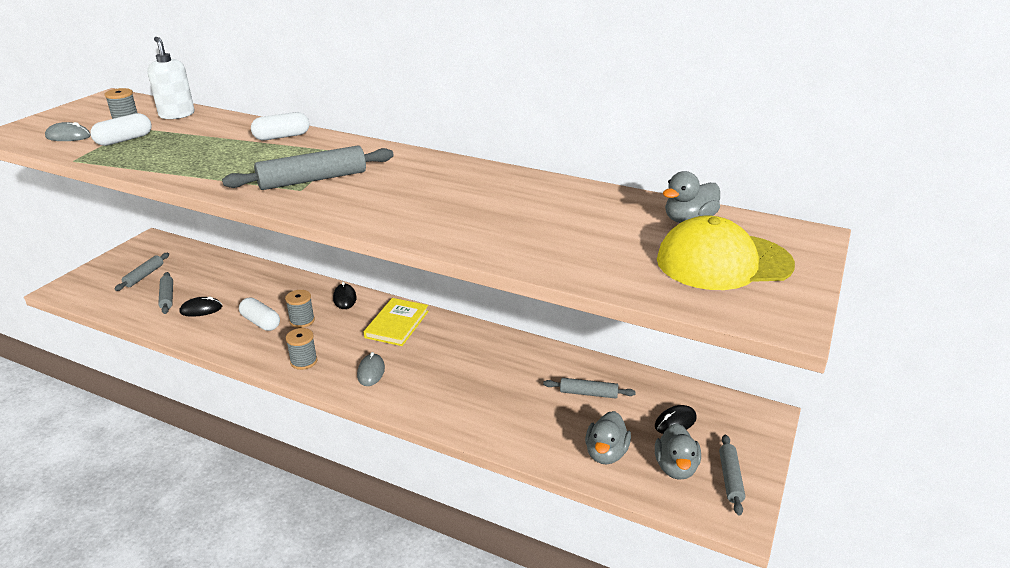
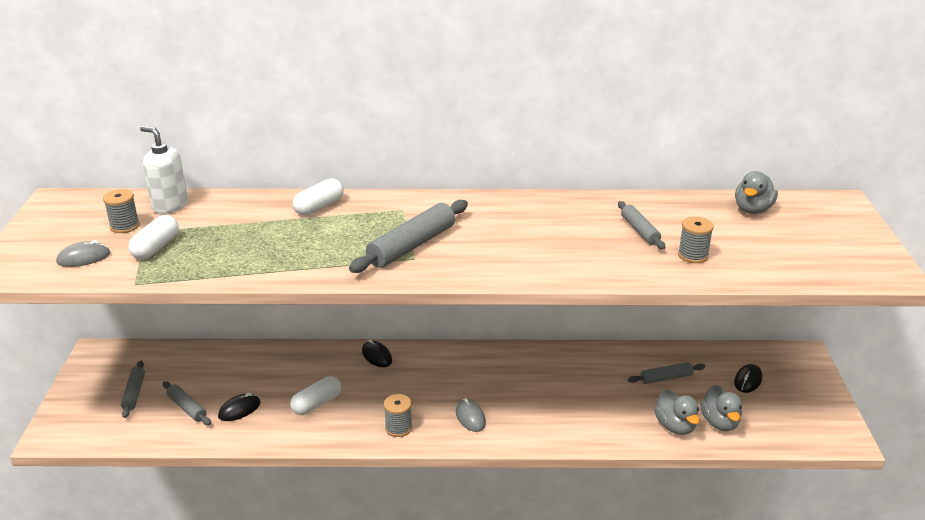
camera: 25 degrees left, 0 degrees up
(261, 322) = (317, 404): white capsule -> white capsule turned 60 degrees counterclockwise
(302, 321) = (357, 390): grey spool -> grey spool (693, 255)
(397, 324) = (451, 366): yellow book -> none
(675, 467) = (776, 416): grey duck -> grey duck (675, 426)
(723, 262) = (811, 239): yellow cap -> none
(730, 478) = (818, 411): grey rolling pin -> grey rolling pin (639, 231)

